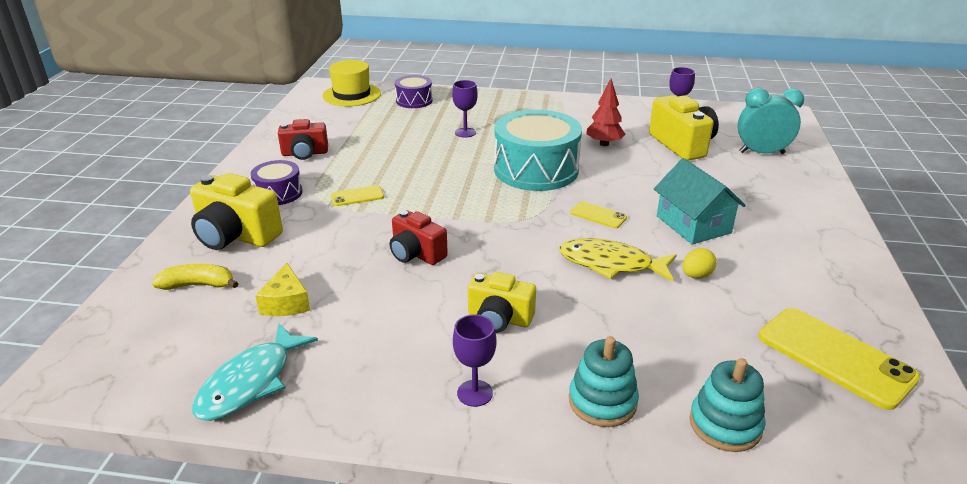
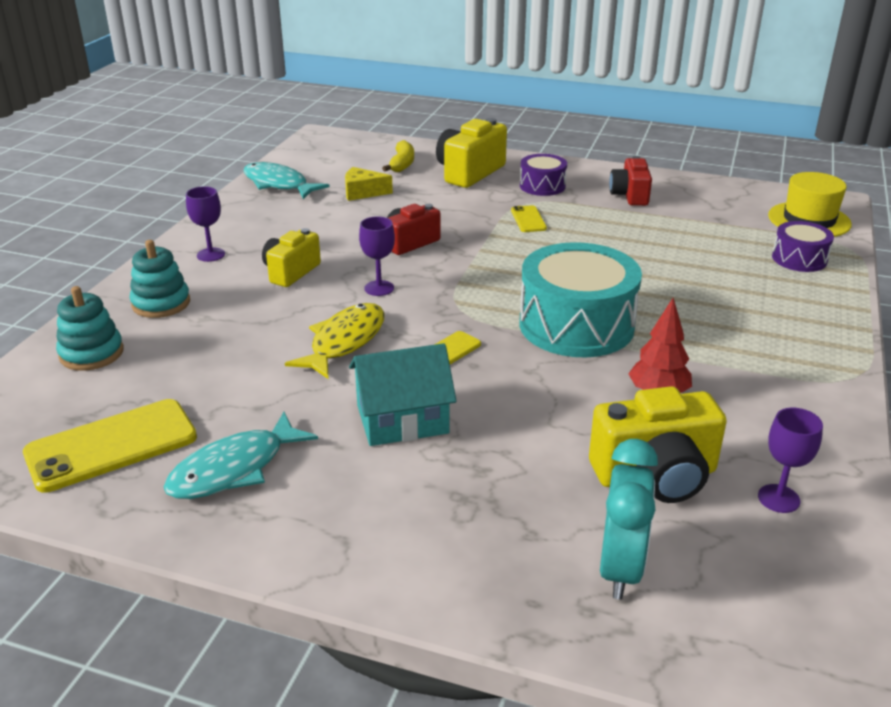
camera: 100 degrees right, 0 degrees up
(465, 132) = (692, 287): purple goblet -> purple goblet (379, 288)
(696, 275) = (295, 392): yellow egg -> none
(802, 285) = (234, 469): none -> turquoise fish

